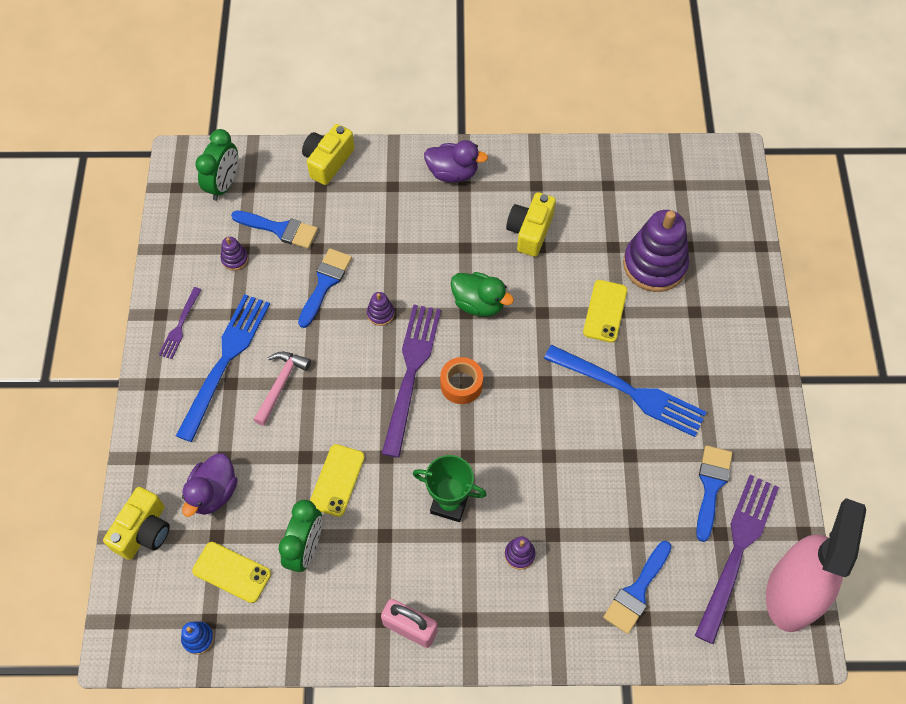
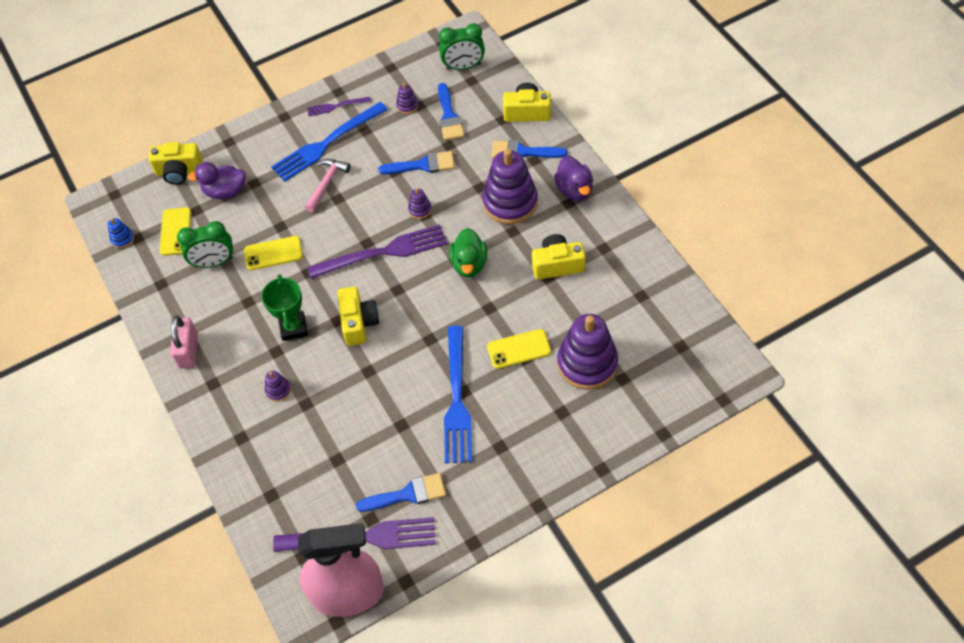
camera: 65 degrees right, 5 degrees down
(225, 360) = (326, 144): blue fork -> blue fork turned 150 degrees clockwise
(280, 384) = (326, 183): pink hammer -> pink hammer turned 60 degrees counterclockwise
(429, 232) = (510, 202): none -> purple stacking toy
(461, 384) = (393, 287): orange tape -> none
(484, 437) = (358, 322): none -> yellow camera
(637, 591) = (290, 481): blue brush -> blue brush (523, 152)

